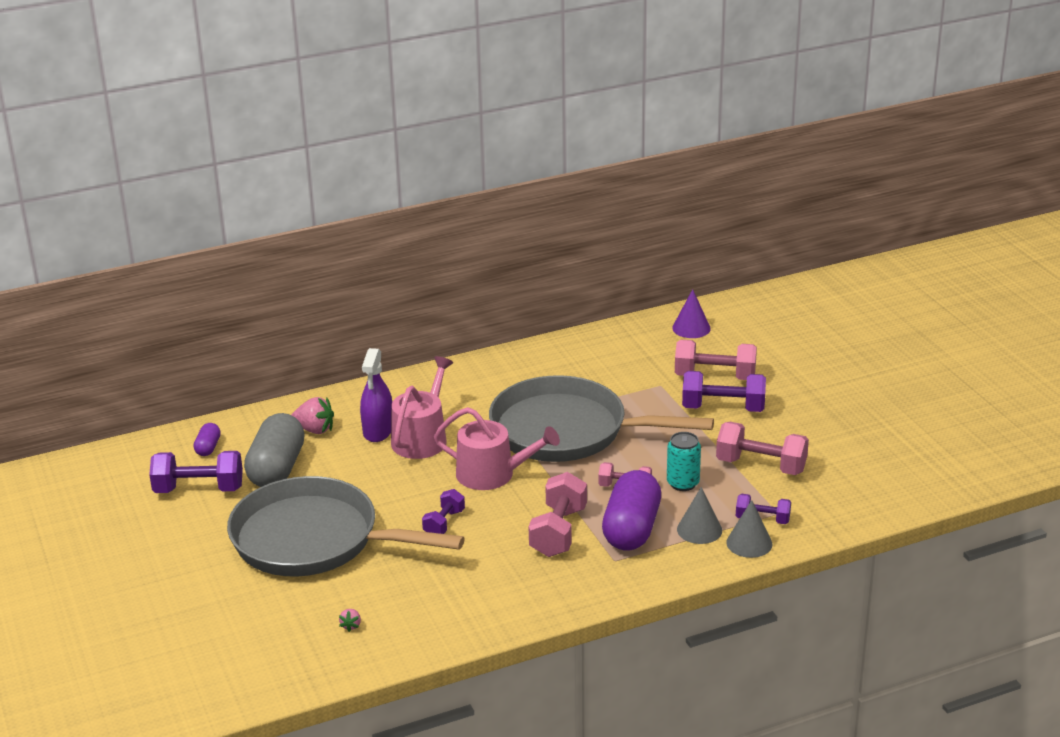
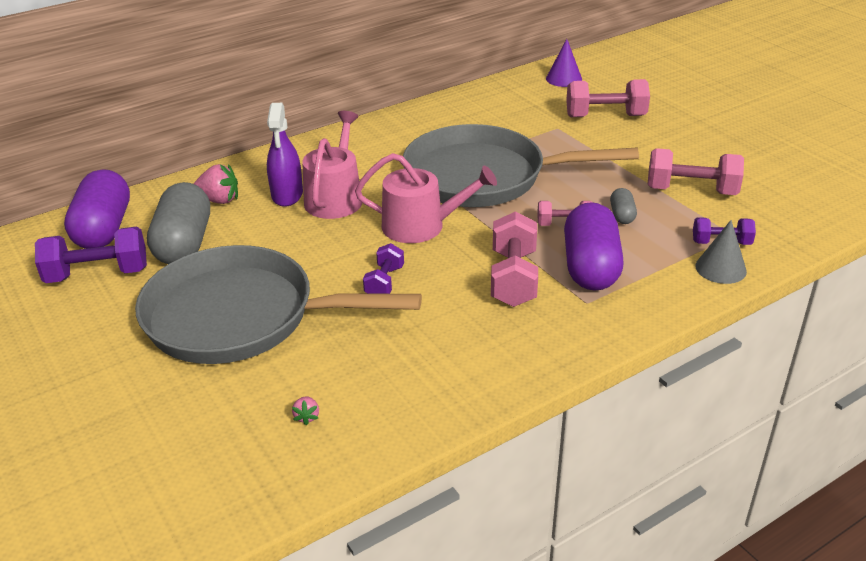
camera: 10 degrees left, 5 degrees up
(208, 447) = (104, 229): purple capsule -> purple capsule, size x2.18
(683, 483) = (622, 215): turquoise can -> grey capsule
(699, 530) = (662, 260): grey cone -> none
(723, 408) = (627, 142): purple dumbbell -> none

